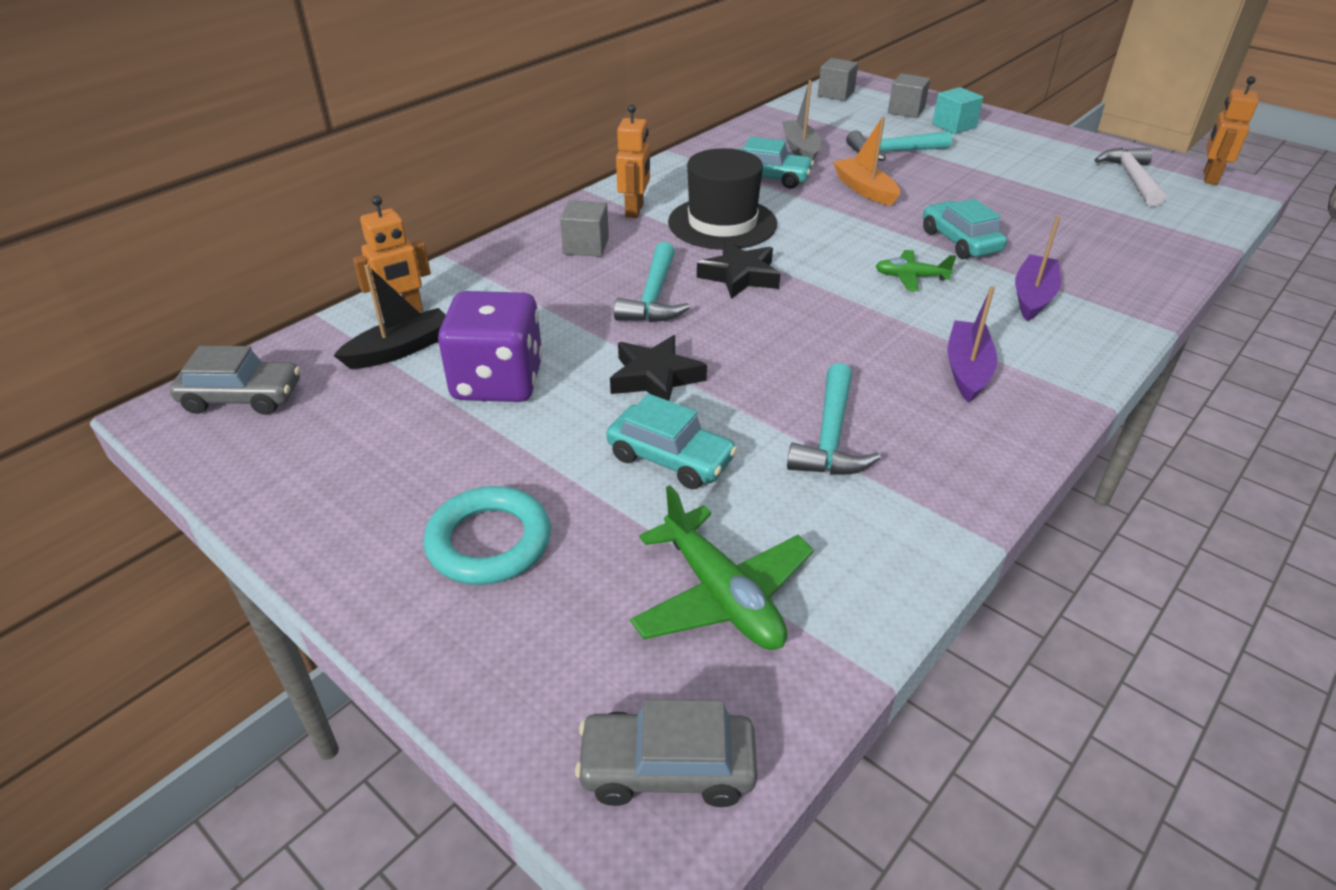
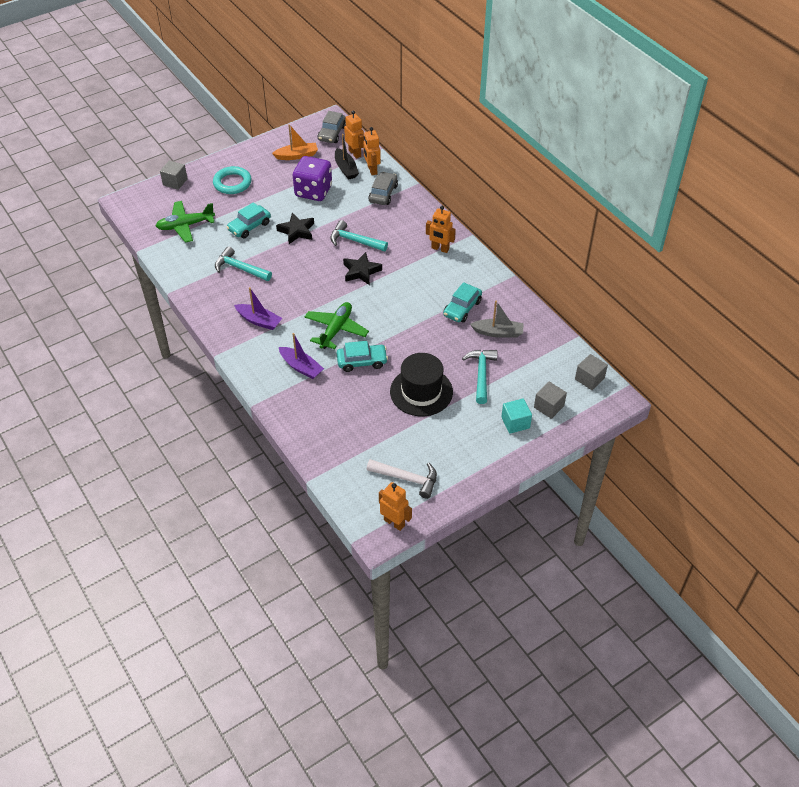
camera: 105 degrees right, 10 degrees up
(335, 347) = (355, 153): none -> orange robot
(586, 246) = (409, 227): grey cube -> grey cube (175, 182)
(667, 768) = (140, 205): grey car -> grey car (383, 193)
(722, 223) = (415, 277): black hat -> black hat (421, 391)
(864, 190) = (434, 344): orange boat -> orange boat (297, 155)
(911, 277) = (336, 329): green plane -> green plane, size x1.72

